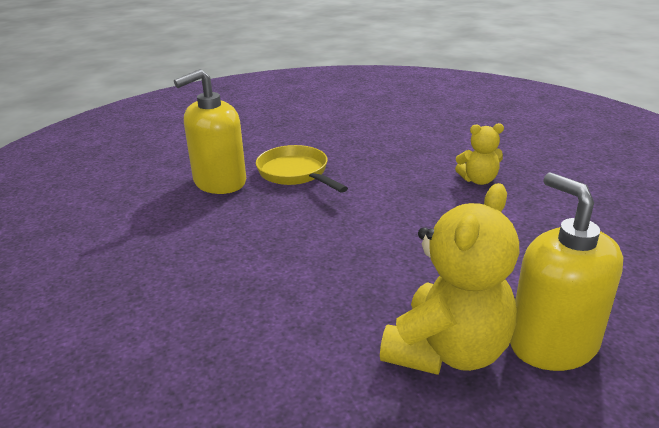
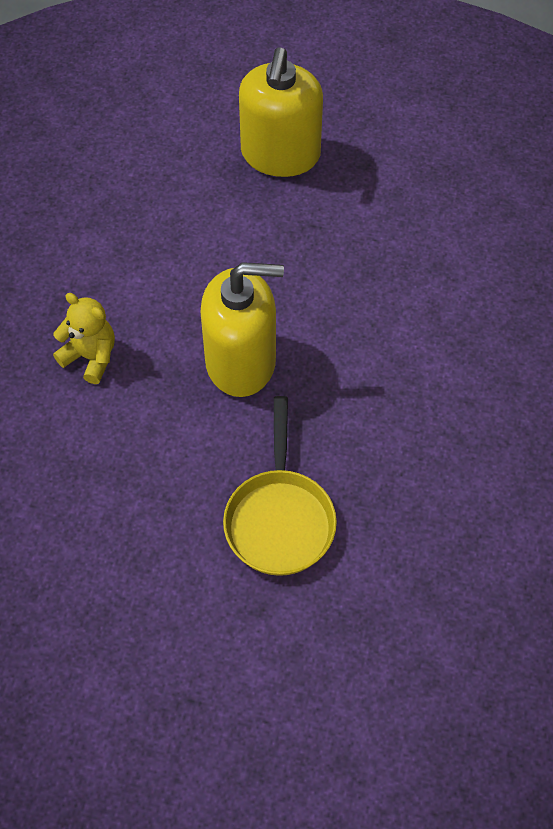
camera: 145 degrees left, 30 degrees up
(219, 182) = (388, 564): yellow soap dispenser -> yellow soap dispenser (241, 361)
(447, 351) = (358, 191): yellow teddy bear -> none

